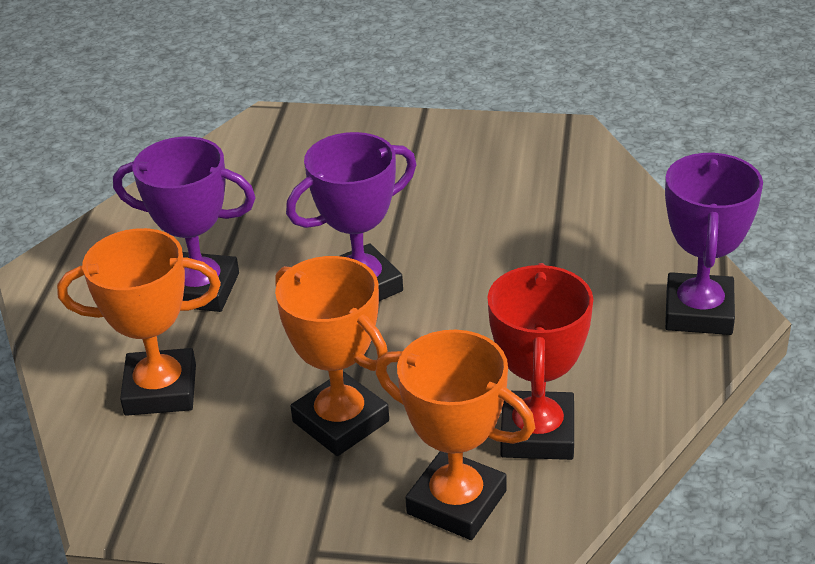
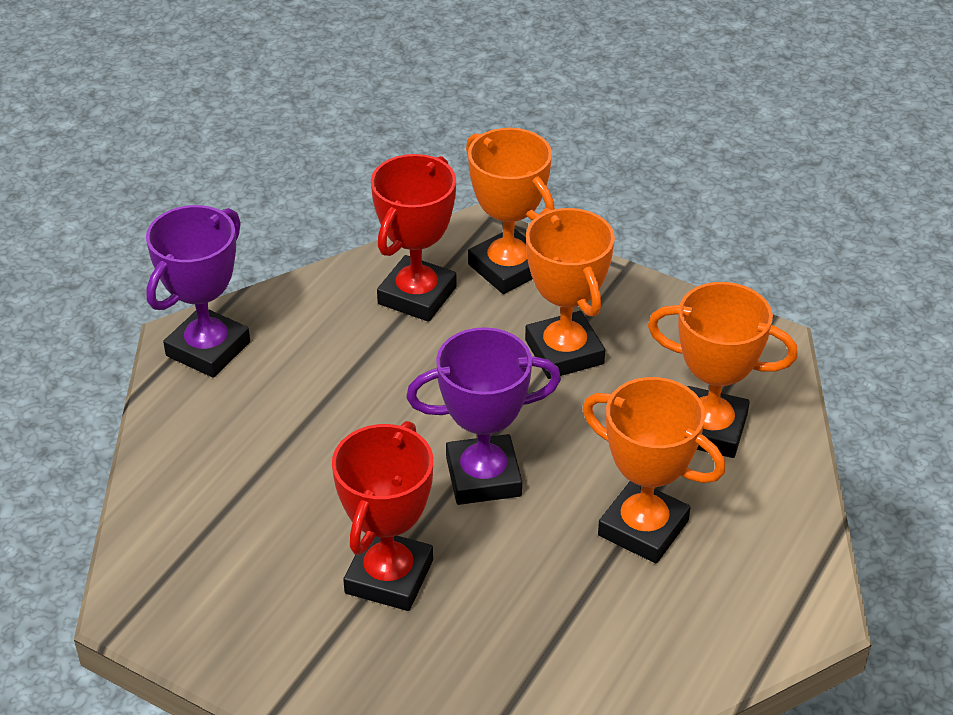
camera: 160 degrees left, 5 degrees up
(201, 289) = (643, 528): purple trophy -> orange trophy
(395, 200) = (389, 576): none -> red trophy

